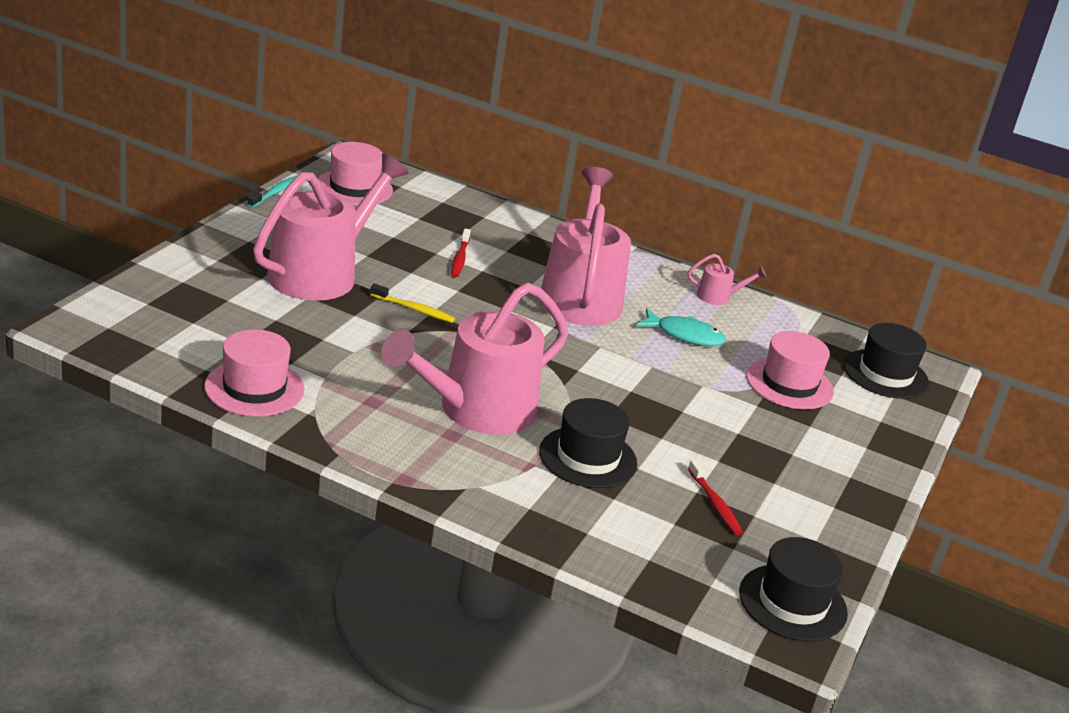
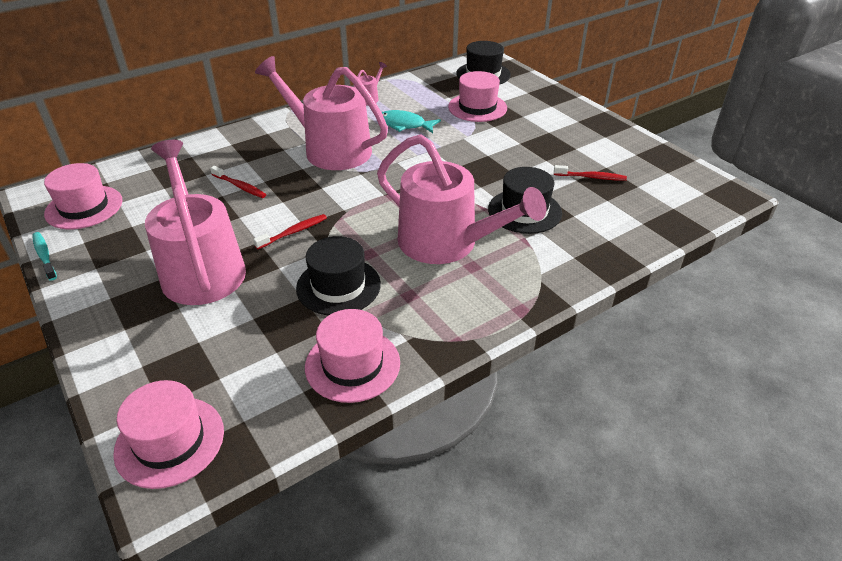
camera: 55 degrees left, 10 degrees up
(114, 318) = (170, 441): none -> pink hat
(414, 309) = (293, 232): yellow toothbrush -> red toothbrush
(477, 410) = (446, 243): pink watering can -> pink watering can turned 45 degrees counterclockwise
(685, 335) = (404, 125): turquoise fish -> turquoise fish turned 120 degrees counterclockwise
(792, 603) = (694, 183): black hat -> black hat (338, 286)

